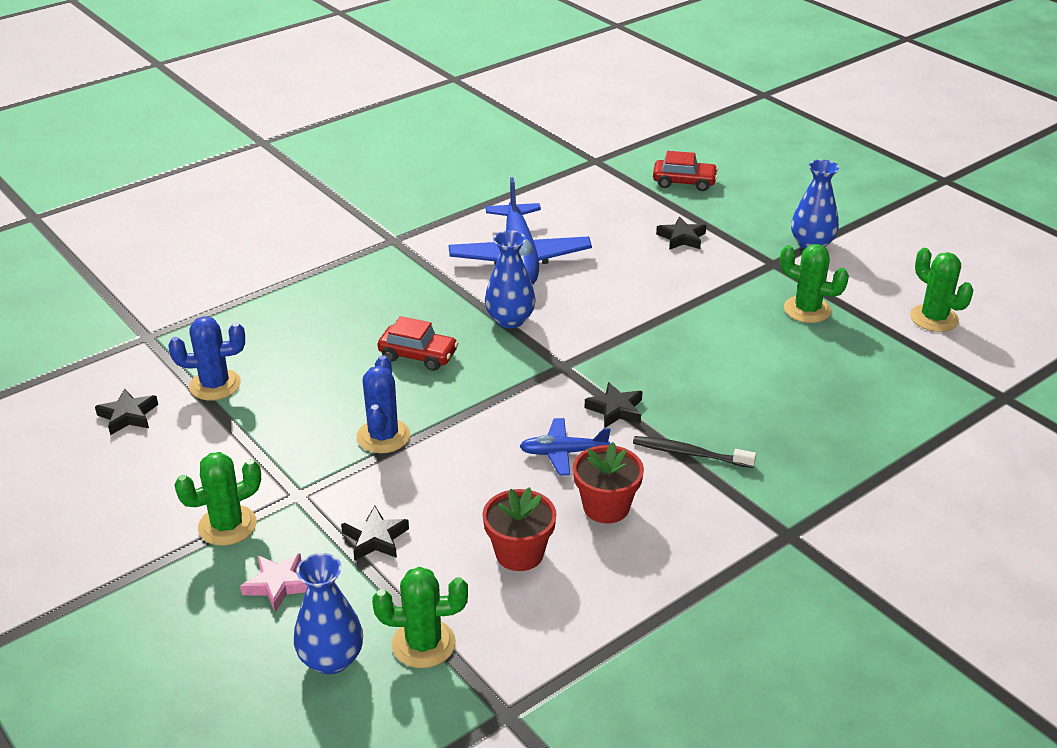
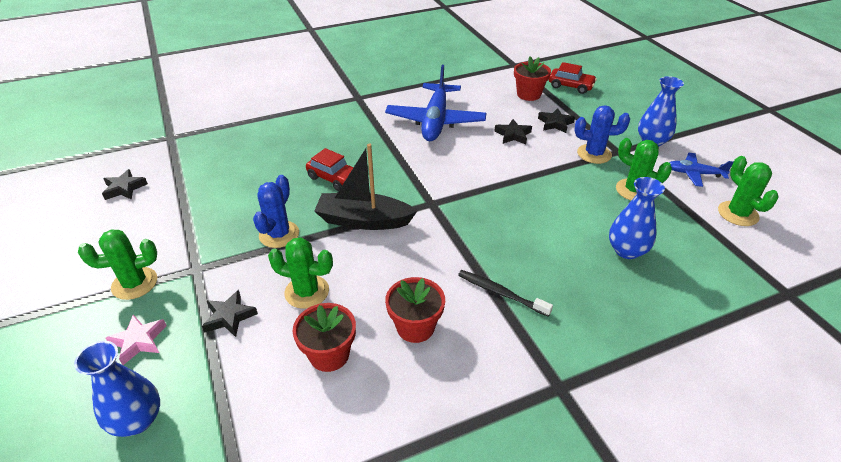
camera: 15 degrees right, 5 degrees up
(215, 385) = (191, 176): blue cactus -> blue cactus (594, 154)
(423, 644) = (214, 423): green cactus -> green cactus (307, 292)
(485, 401) = (364, 220): none -> black boat
(510, 320) = (409, 163): blue vase -> blue vase (626, 250)
(563, 453) = (402, 273): blue plane -> blue plane (694, 174)
(615, 410) = (456, 244): black star -> black star (513, 135)
(631, 202) = (528, 94): none -> red flower pot

